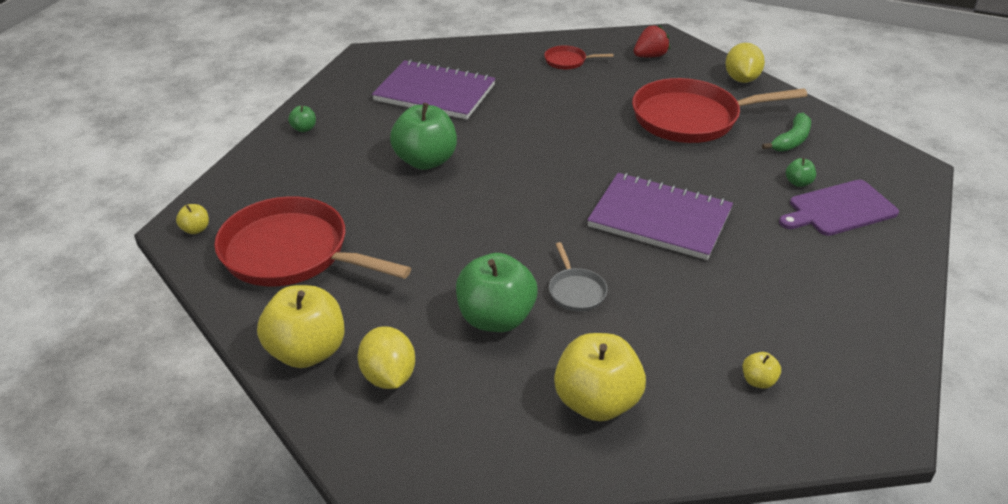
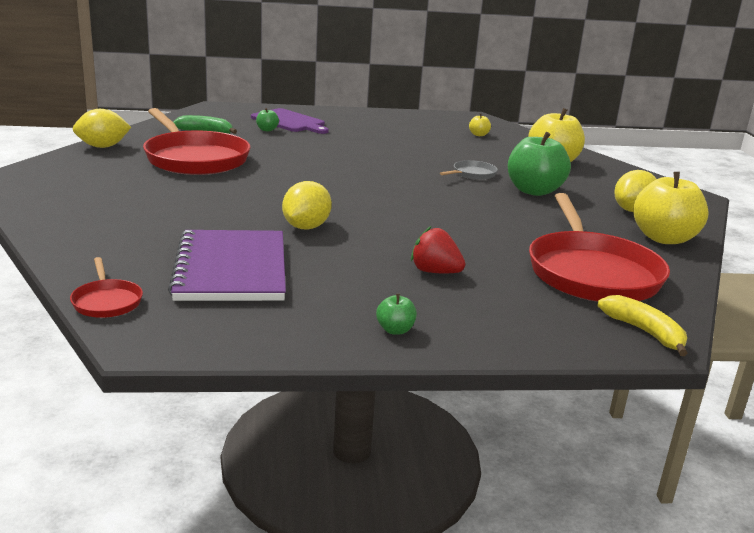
camera: 120 degrees left, 15 degrees down
(195, 229) = (644, 332): yellow apple -> yellow banana
(425, 161) = (380, 246): green apple -> none
(486, 137) = (306, 227): none -> yellow lemon
(568, 61) = (98, 212): red pan -> red pan (107, 301)
(650, 56) = (65, 179): red strawberry -> red strawberry (435, 272)
(660, 219) = (359, 160): purple notebook -> none

